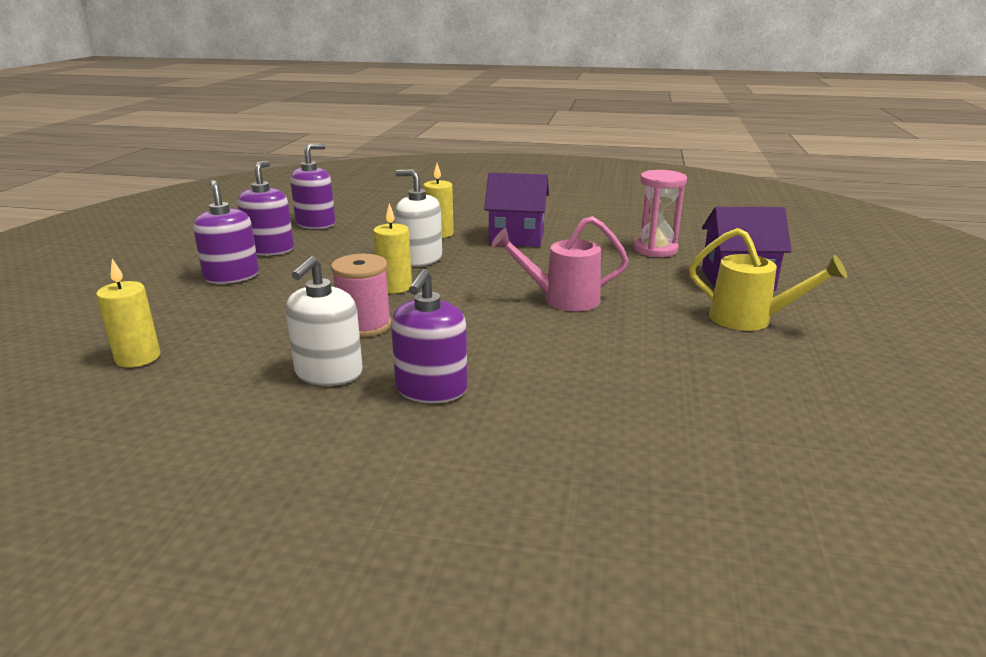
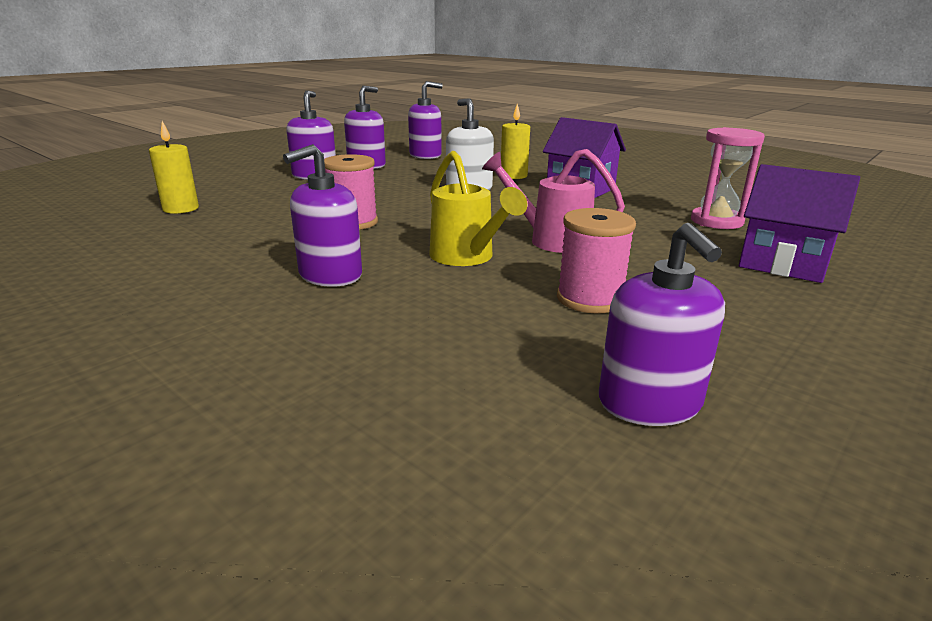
camera: 30 degrees right, 0 degrees up
(328, 373) = (276, 245): white soap dispenser -> none
(395, 287) = (418, 203): yellow candle -> none
(658, 348) = (590, 299): none -> pink spool
(749, 319) = (743, 301): yellow watering can -> yellow watering can (466, 257)
(788, 418) = (649, 403): none -> purple soap dispenser

